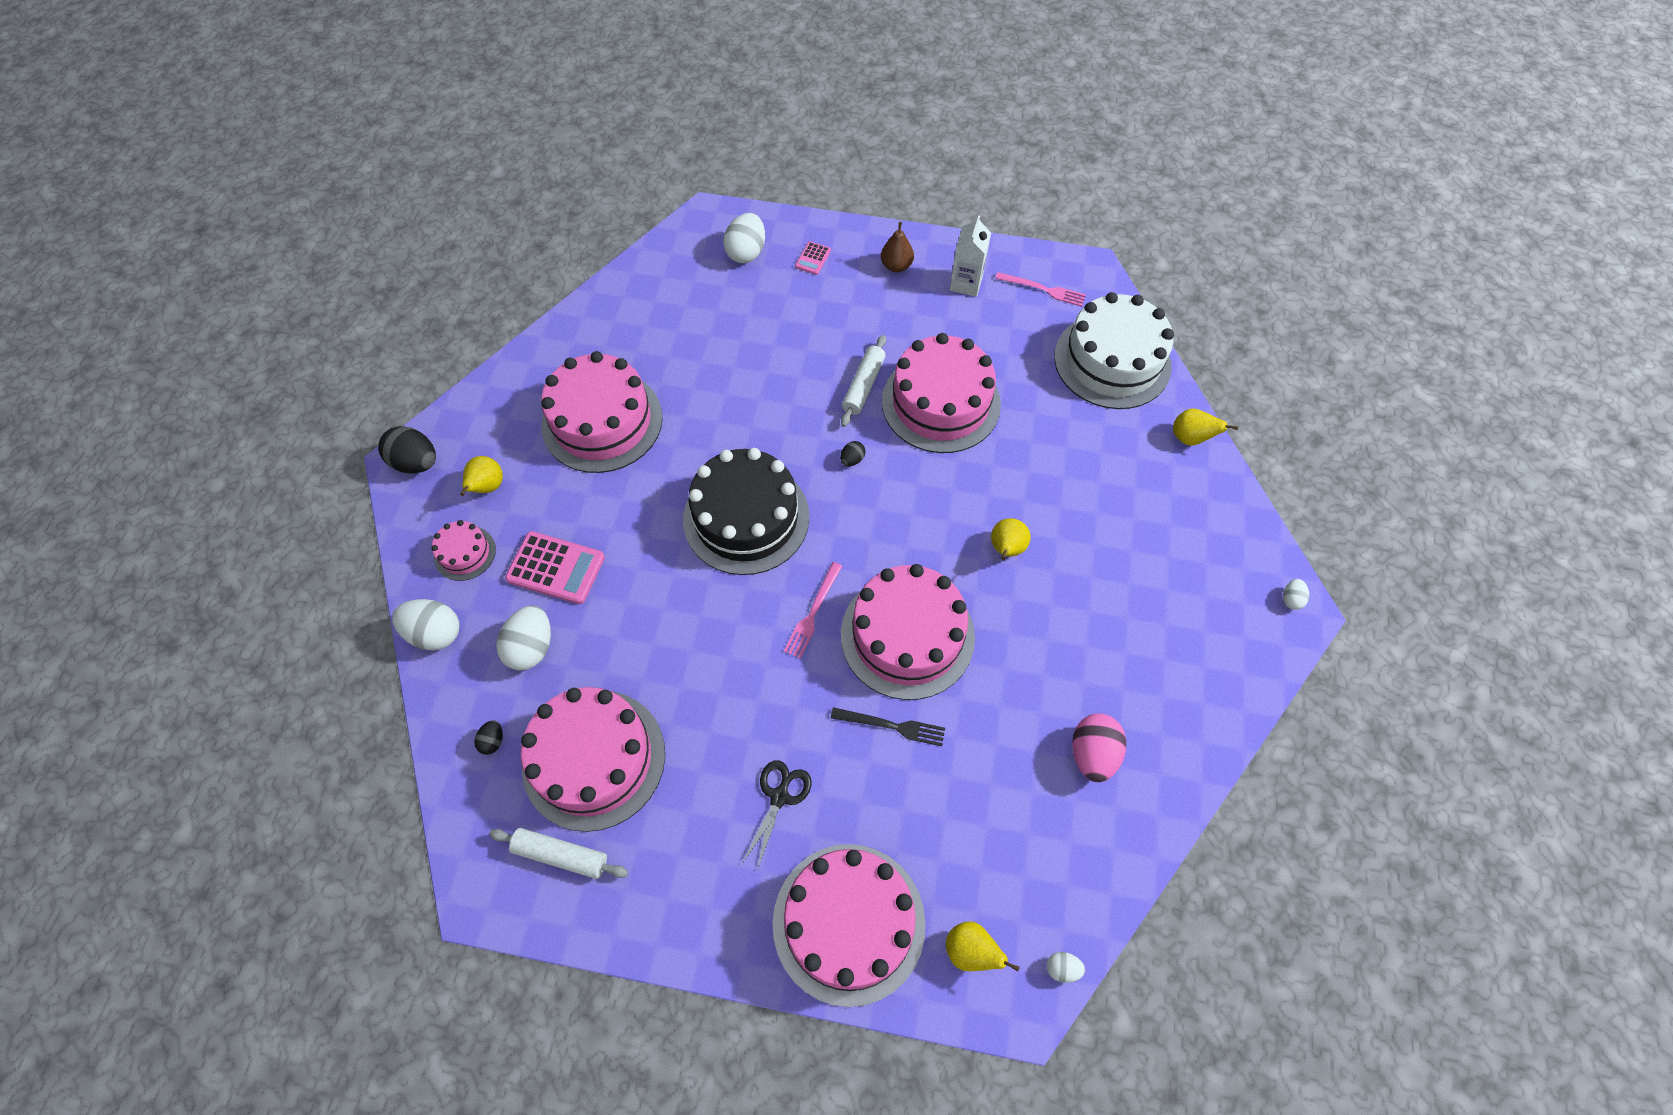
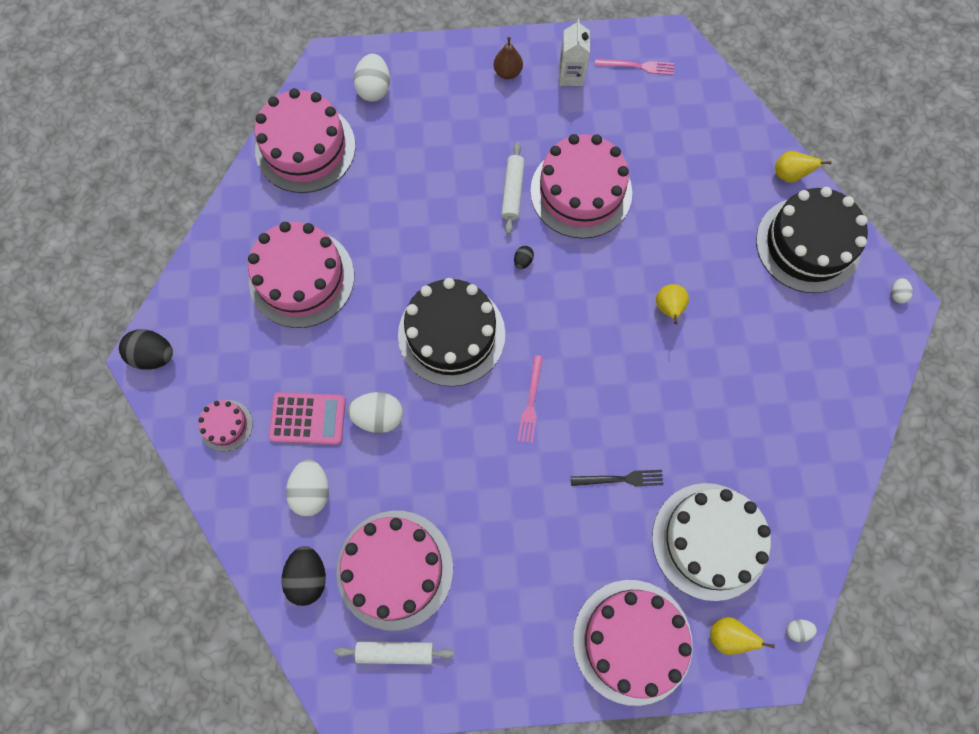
camera: 15 degrees left, 10 degrees up
(435, 633) = (227, 500): white egg -> white egg (378, 417)
(487, 487) = (224, 362): yellow pear -> none
(493, 741) = (308, 577): black egg -> black egg, size x2.01
(779, 797) = (550, 559): black scissors -> none
(813, 258) = (434, 81): pink calculator -> none
(907, 635) = (611, 401): pink cake -> pink cake (305, 148)
(1092, 753) = (778, 460): pink egg -> none
(1112, 361) = (710, 120): white cake -> white cake (709, 541)
(1193, 518) = (807, 244): none -> black cake

